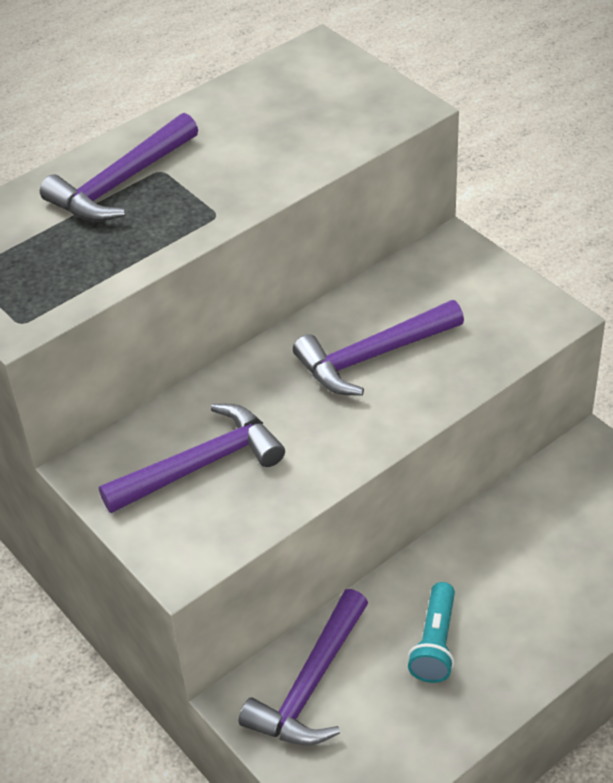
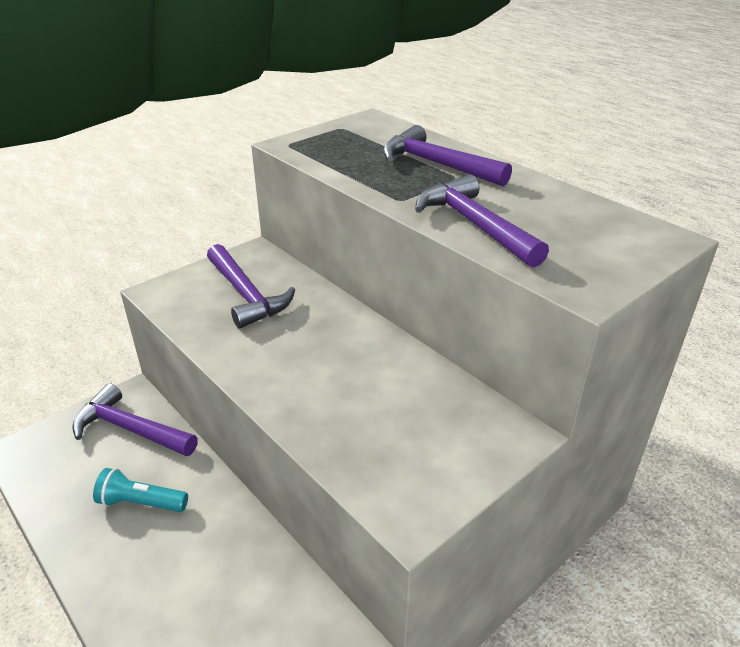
camera: 85 degrees right, 10 degrees down
(373, 356) = (352, 378): purple hammer -> purple hammer (475, 225)

